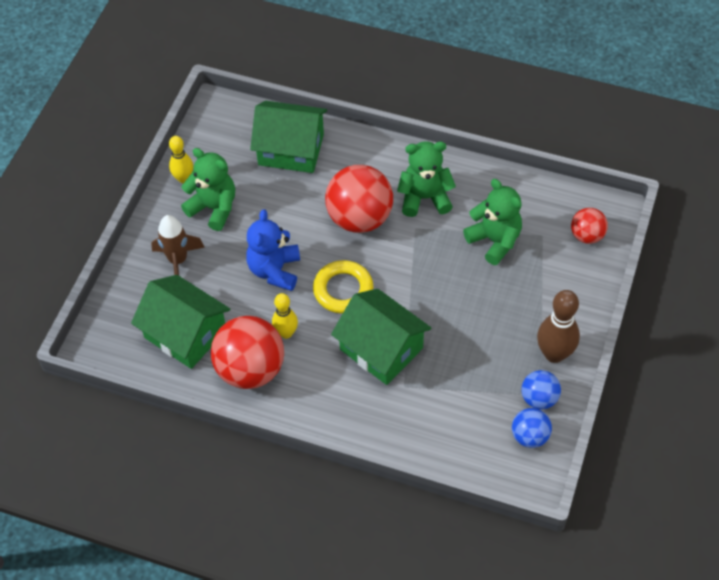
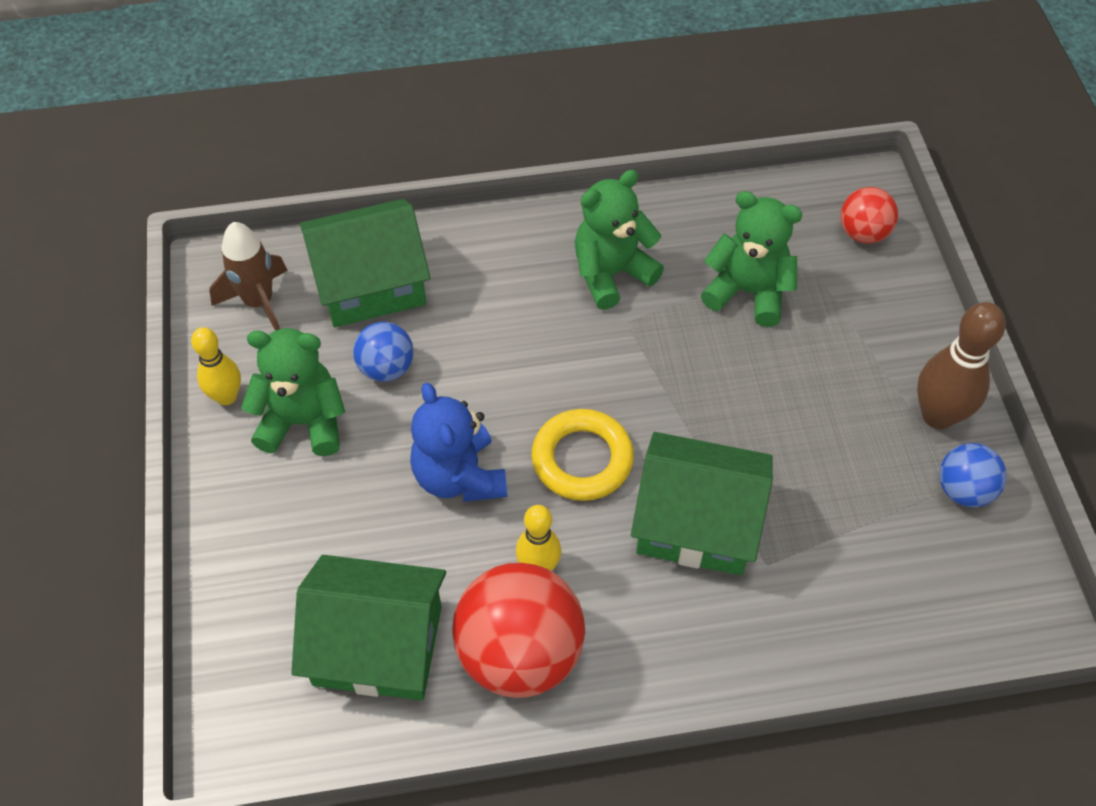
camera: 30 degrees left, 0 degrees up
(178, 260) = (294, 530): brown rocket -> brown rocket (259, 302)
(359, 218) = (537, 342): red ball -> none
(529, 436) = (990, 552): blue ball -> blue ball (386, 368)

